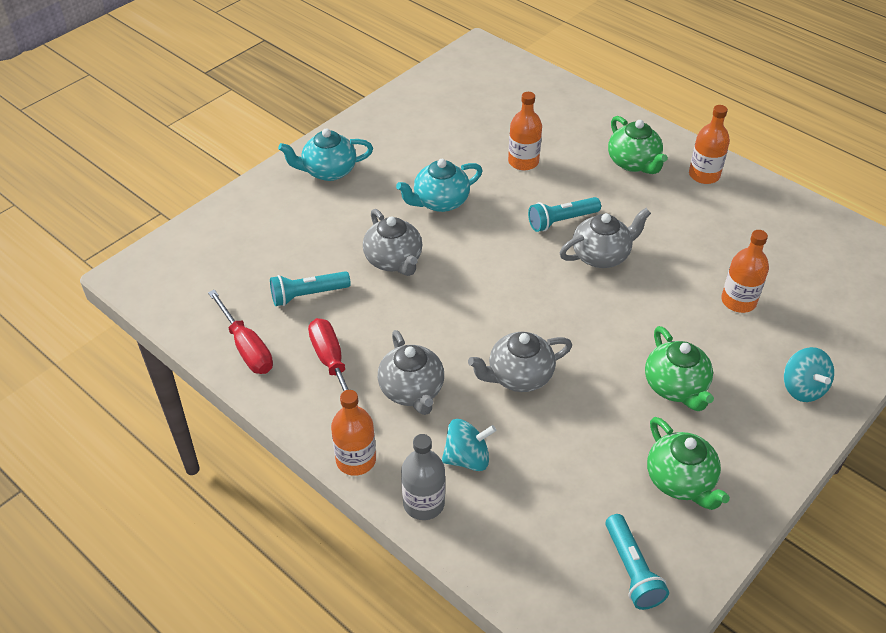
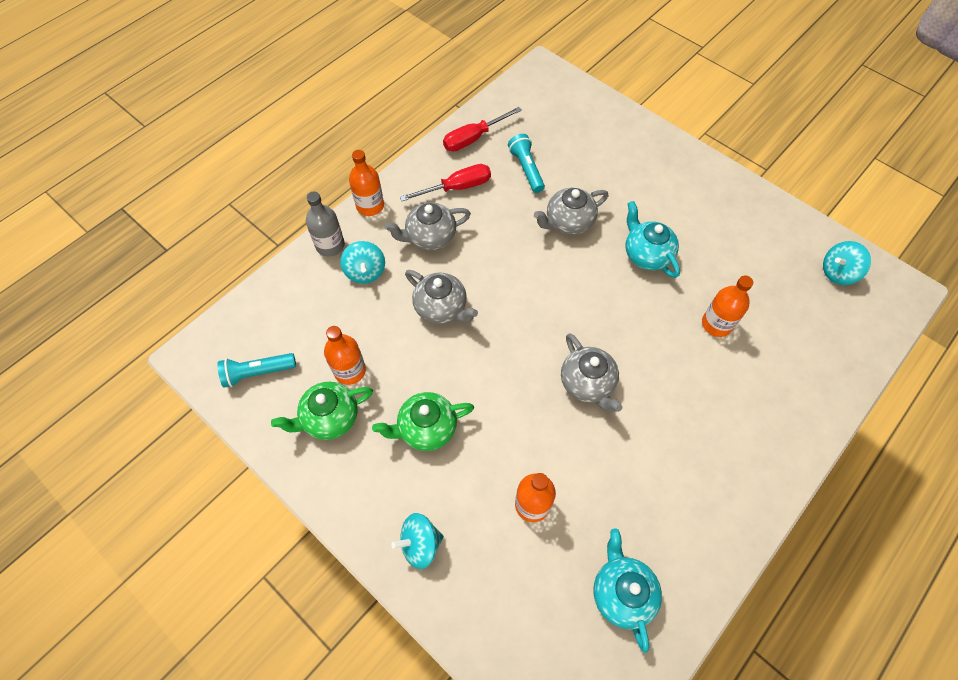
camera: 90 degrees right, 15 degrees up
(328, 171) = (675, 173): turquoise teapot -> turquoise teapot (622, 592)
(461, 81) = (838, 272): none -> turquoise spinning top
(519, 376) = (441, 308): grey teapot -> grey teapot turned 150 degrees clockwise
(561, 221) = (632, 352): turquoise flashlight -> none
(633, 163) = (734, 430): green teapot -> none
(704, 175) = (726, 503): orange bottle -> orange bottle (350, 370)

